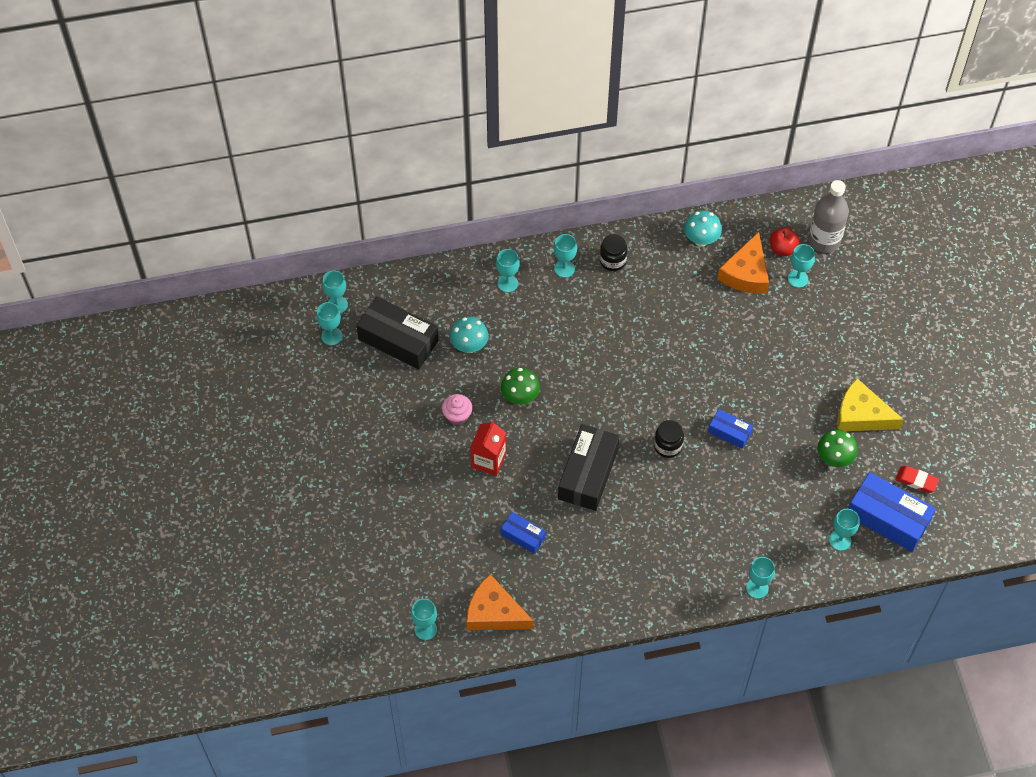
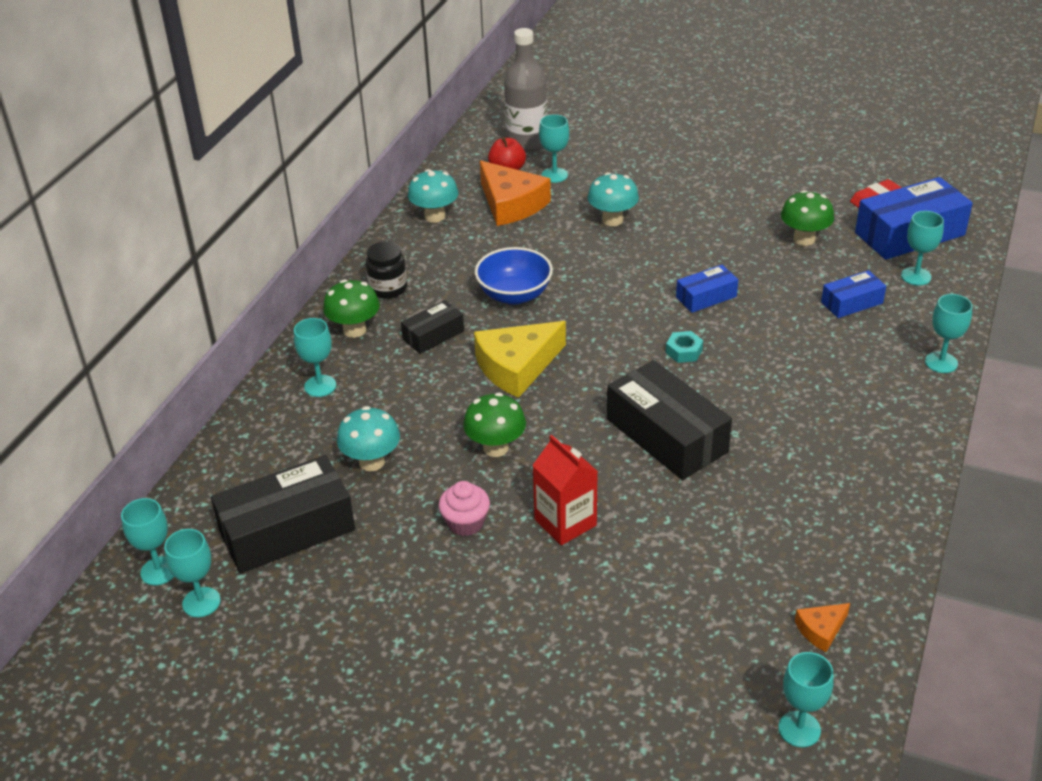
camera: 55 degrees left, 20 degrees down
(494, 612) = (821, 630): orange cheese -> orange cheese, size x0.48
(523, 536) = (714, 541): blue box -> blue box (851, 302)
(564, 268) = (354, 330): turquoise goblet -> green mushroom
(588, 310) = (433, 335): none -> black box
(655, 329) = (514, 295): none -> blue bowl
(668, 446) = (684, 351): black jar -> turquoise nut
(772, 339) = (612, 220): none -> turquoise mushroom
(861, 415) = (763, 201): yellow cheese -> yellow cheese (517, 367)

